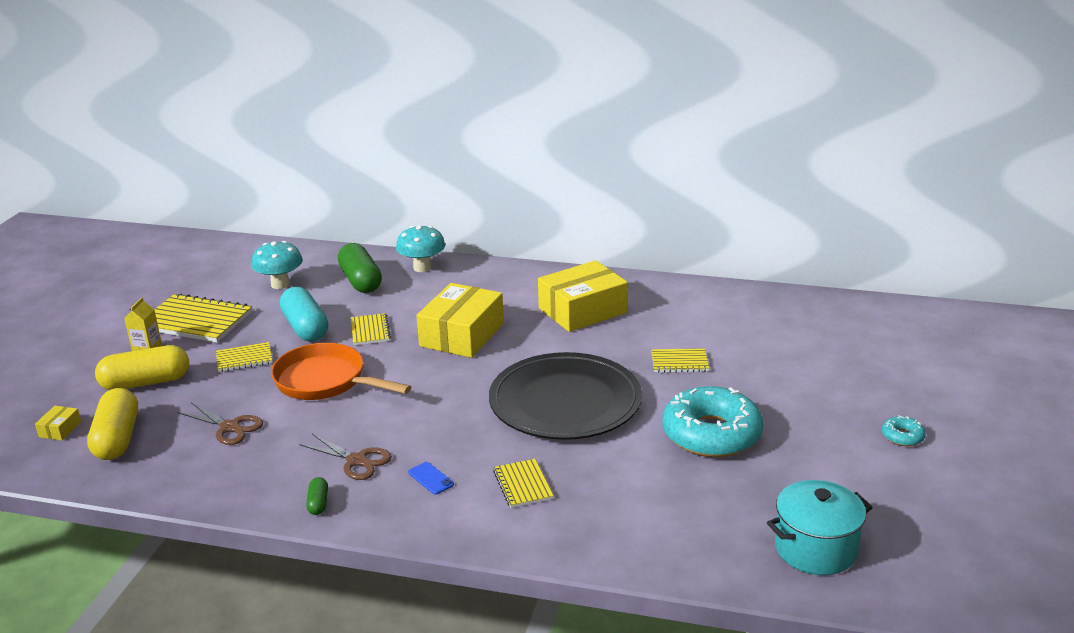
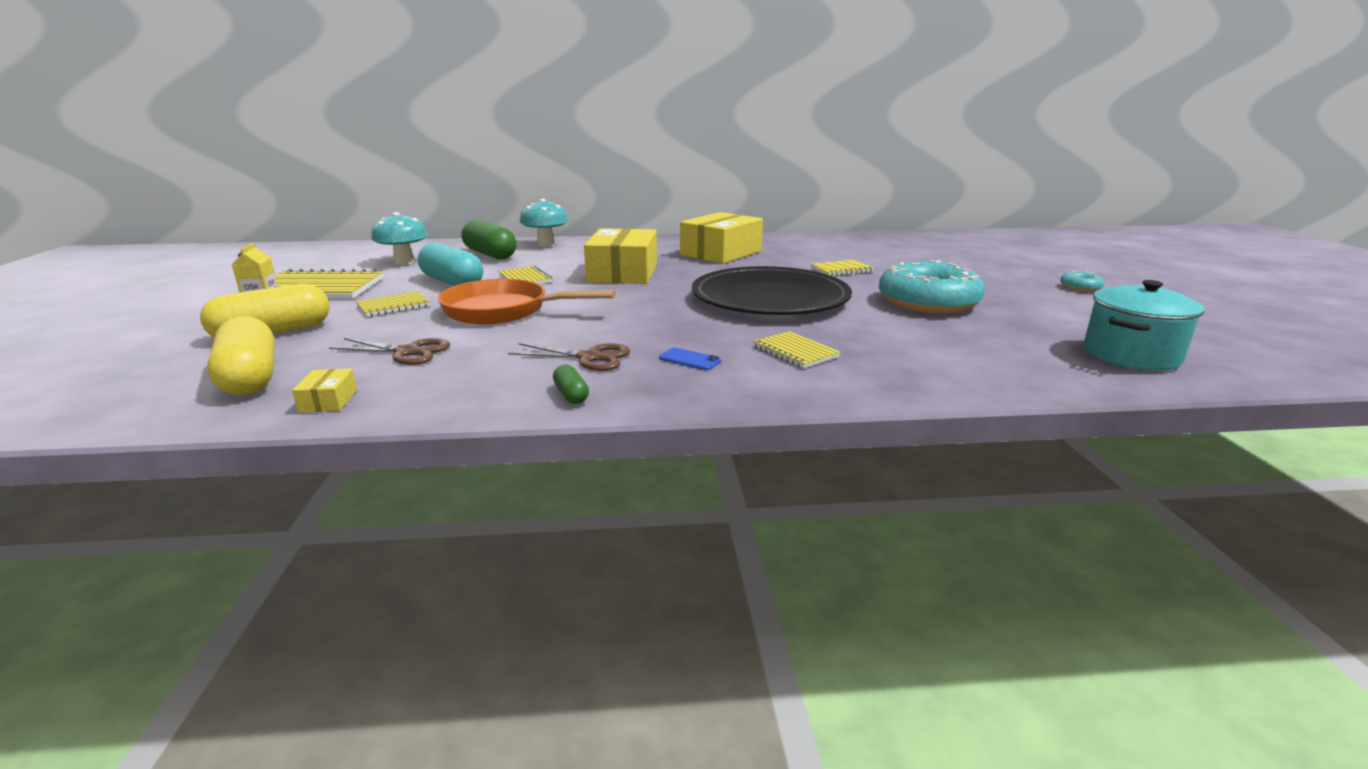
camera: 20 degrees left, 5 degrees down
(60, 429) = (156, 380): yellow box -> yellow box (328, 401)

